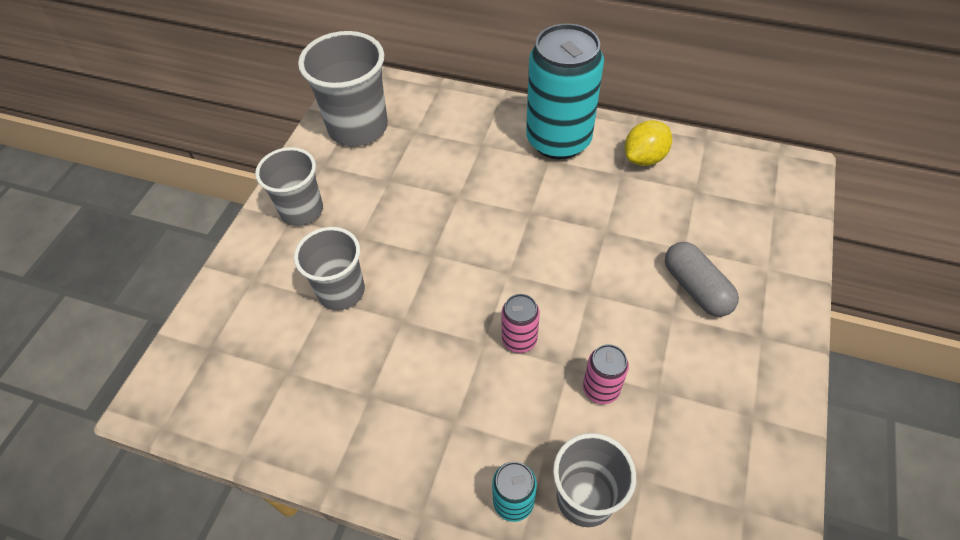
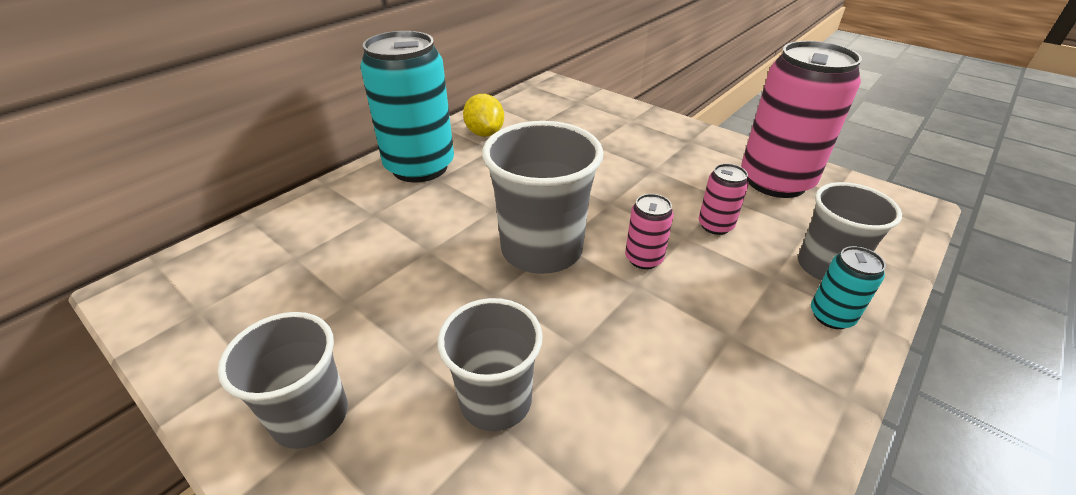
camera: 70 degrees left, 15 degrees down
(358, 127) = (223, 309): grey cup -> grey cup (542, 249)
(696, 288) = (633, 151): grey capsule -> none
(725, 440) = (775, 181): none -> pink can

